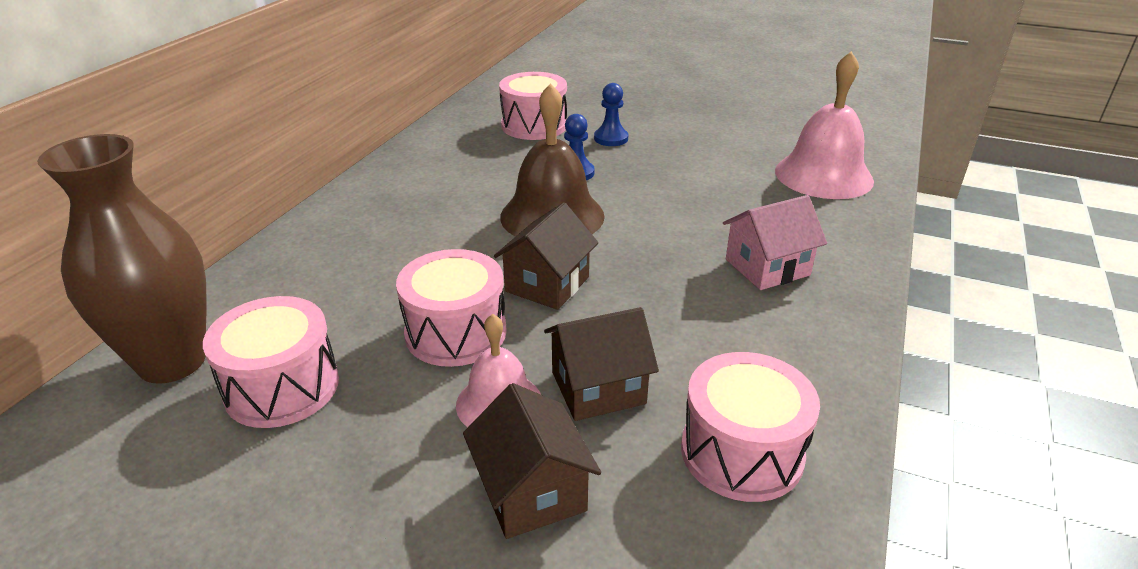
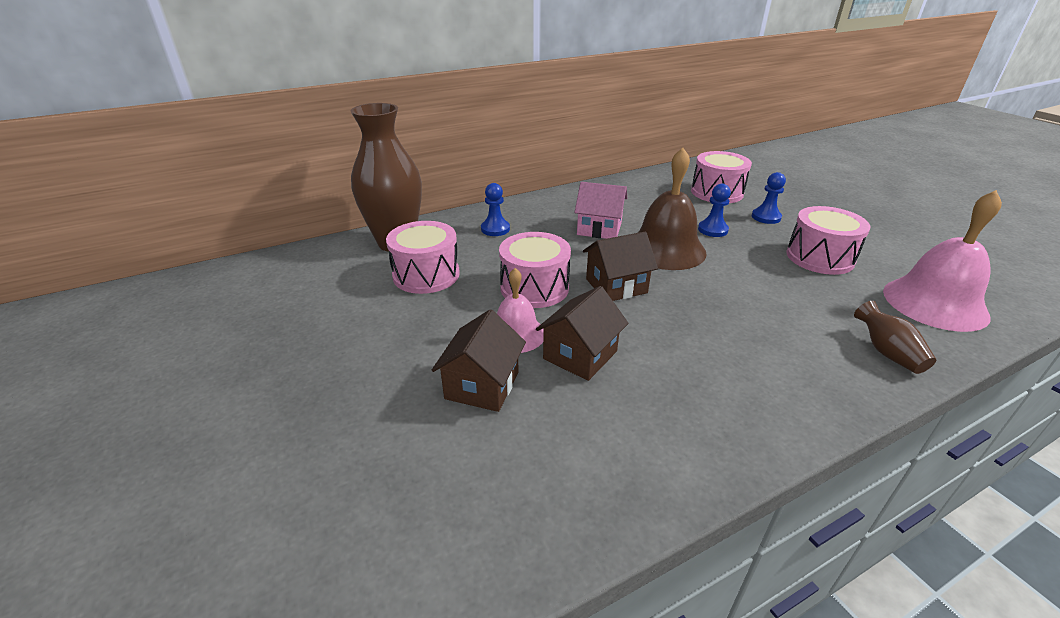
camera: 40 degrees right, 0 degrees up
(312, 275) = (495, 229): none -> blue pawn
(598, 388) = (580, 355): brown house -> brown house turned 75 degrees counterclockwise
(741, 452) = (628, 439): pink drum -> pink drum (819, 257)
(767, 267) = (793, 343): pink house -> pink house (599, 229)
(838, 240) = (887, 352): none -> brown vase

